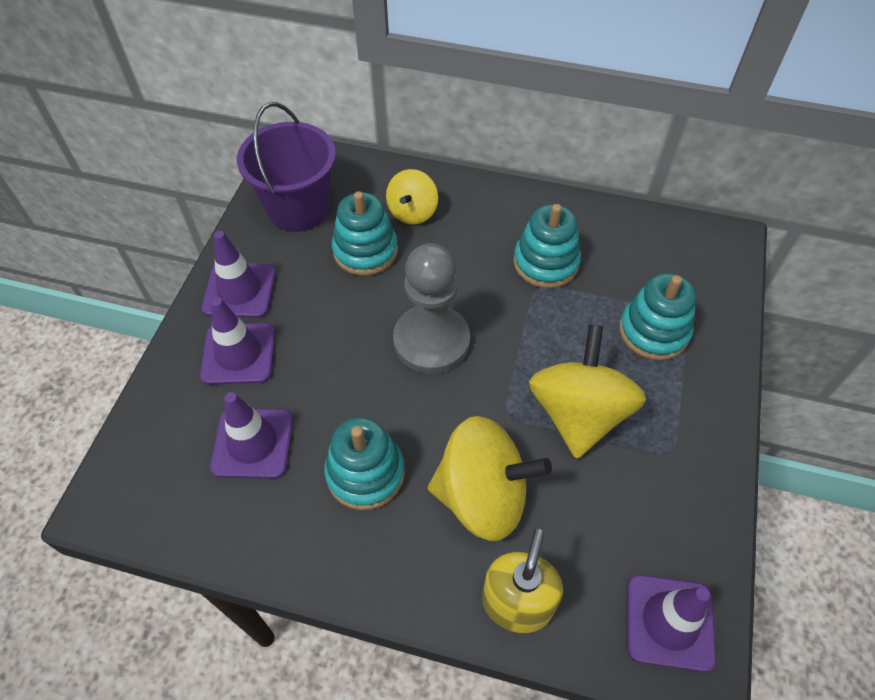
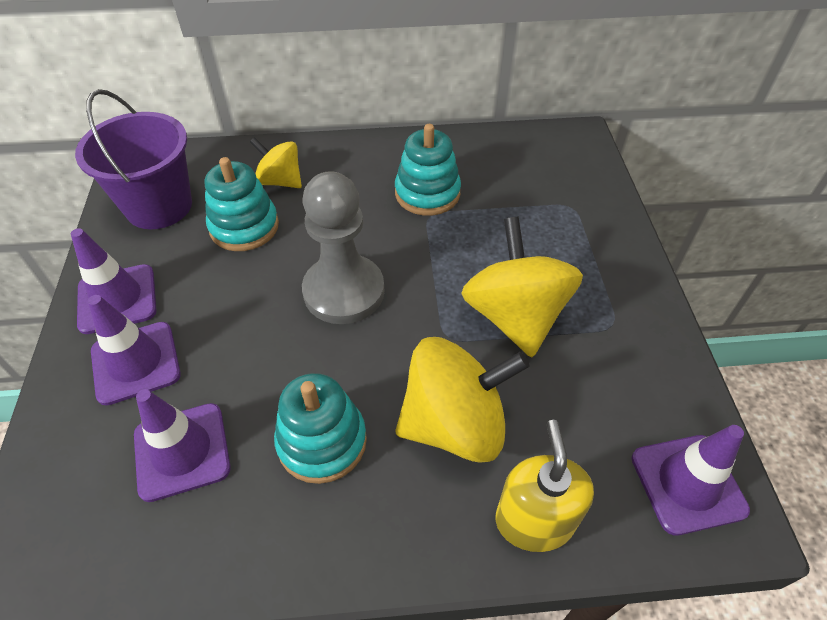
camera: 20 degrees left, 5 degrees down
(412, 212) = (280, 181): yellow spinning top -> yellow spinning top turned 120 degrees clockwise
(653, 331) = (550, 225): turquoise stacking toy -> none

